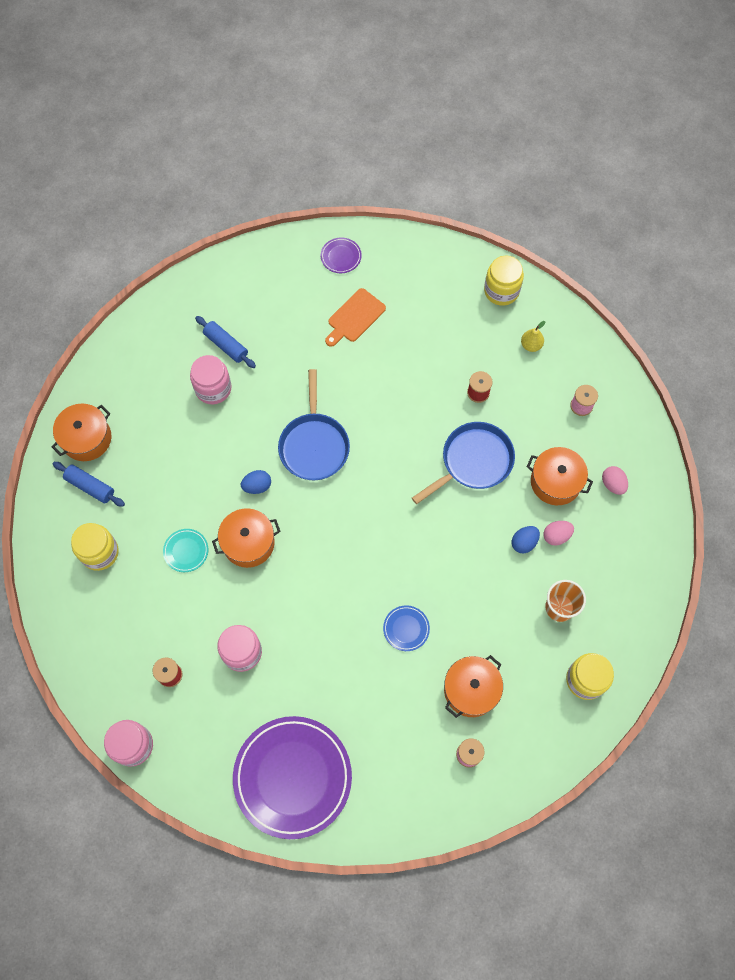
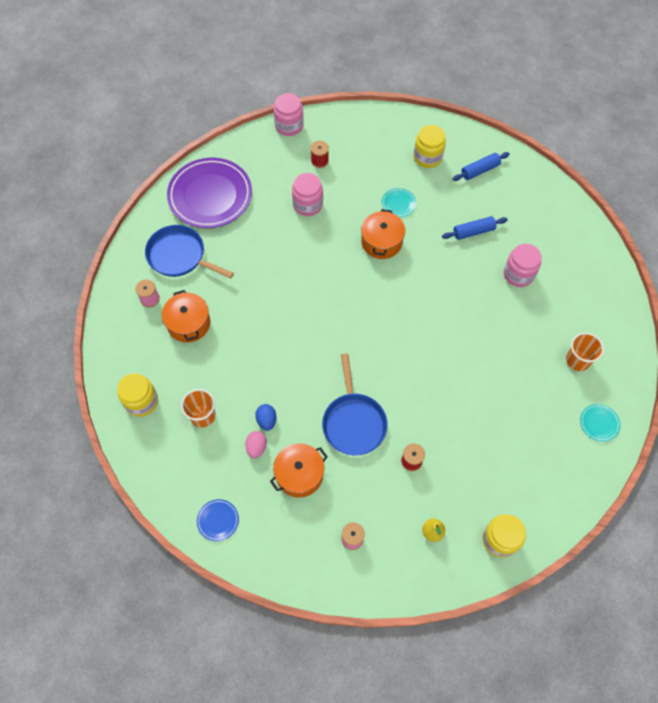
camera: 120 degrees right, 5 degrees down
(86, 438) = (519, 182): orange pot -> none
(226, 345) = (552, 299): blue rolling pin -> blue rolling pin (473, 231)
(257, 486) = (421, 266): blue egg -> none
(284, 297) = (577, 360): none -> orange cup
(314, 445) = (433, 318): blue pan -> blue pan (179, 256)
(341, 257) = (599, 423): purple plate -> turquoise plate
(354, 317) = (532, 403): orange cutting board -> none
(406, 629) = (257, 306): blue plate -> blue plate (218, 520)
(612, 484) = (270, 519): pink egg -> none

